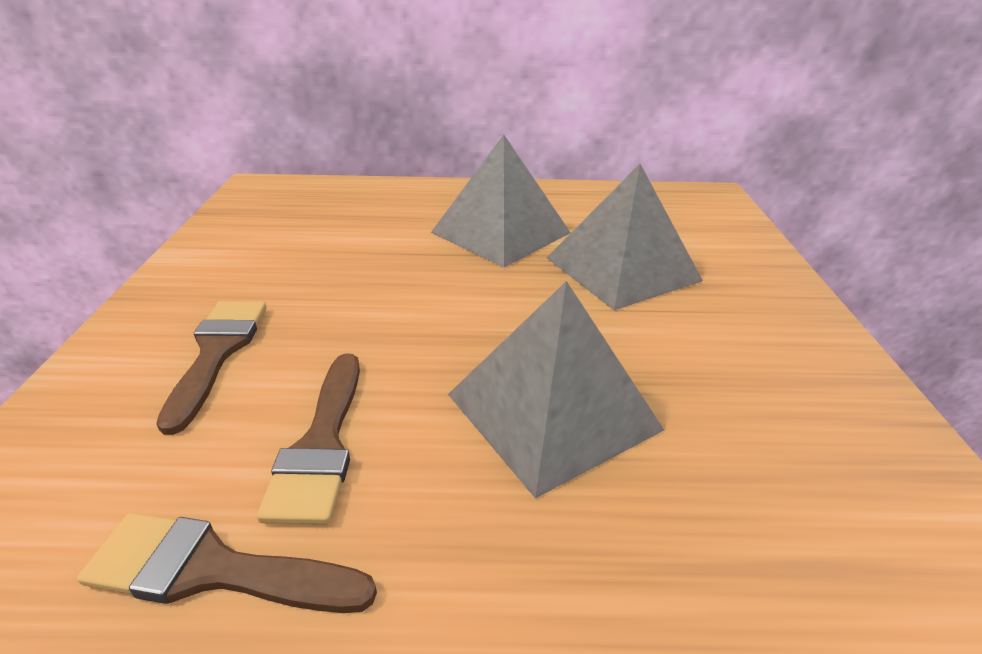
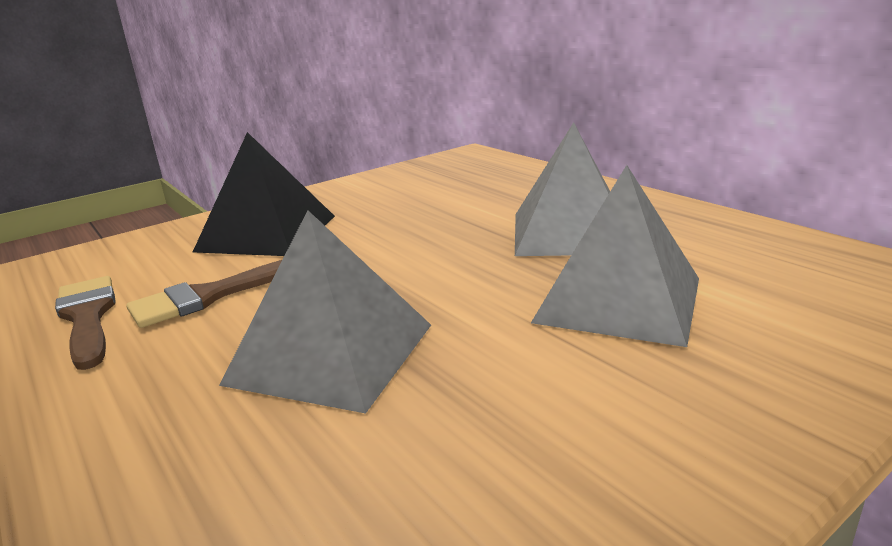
camera: 55 degrees right, 10 degrees down
(217, 352) = (267, 233): brown brush -> black pyramid

